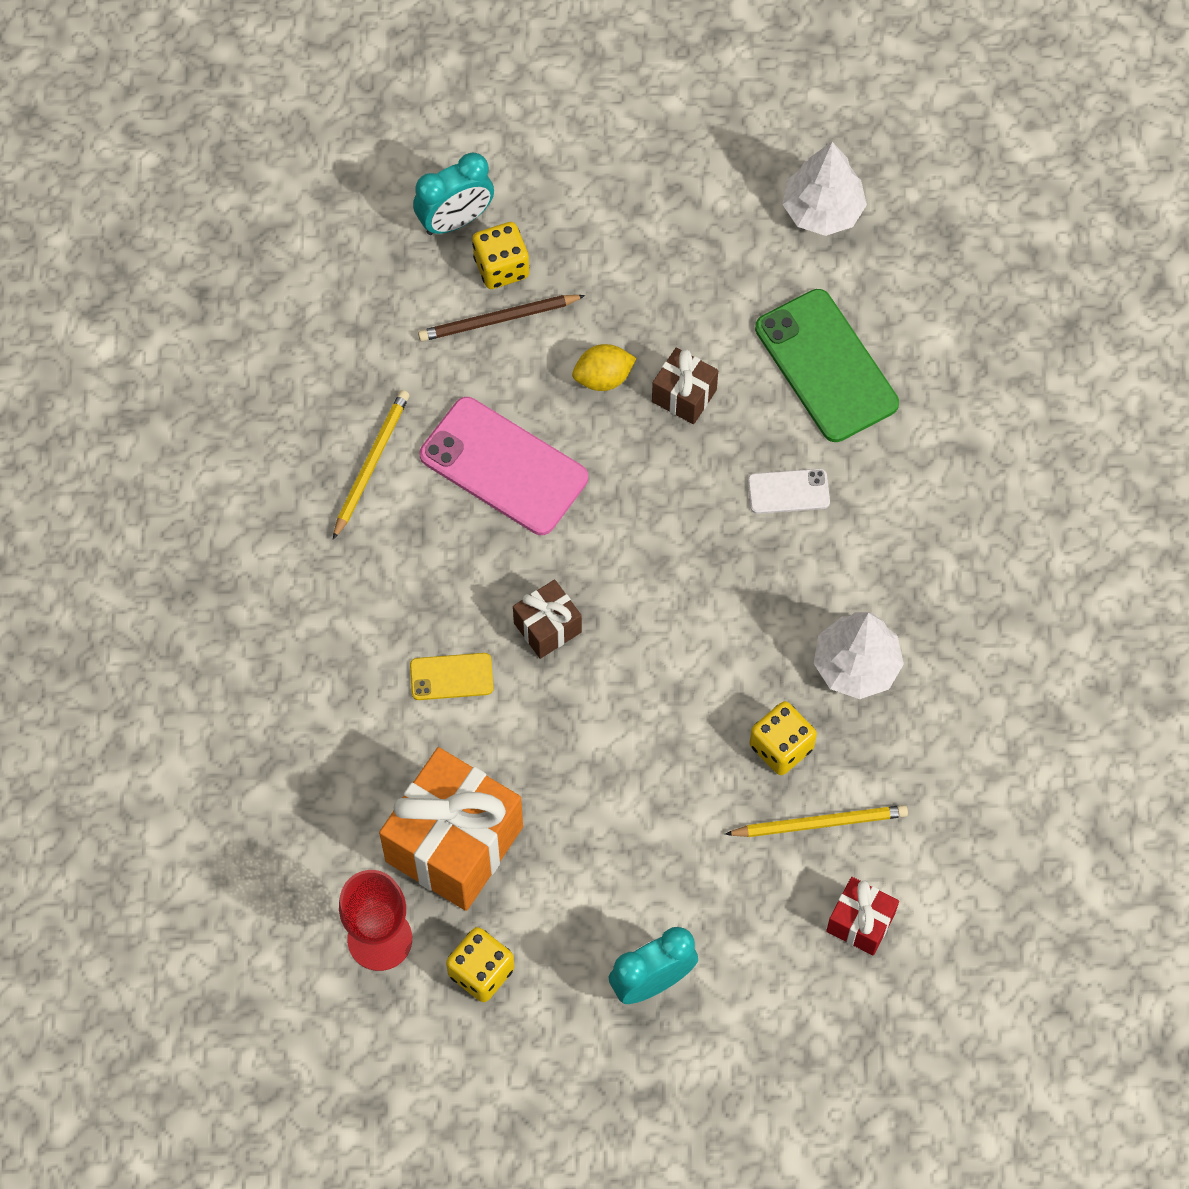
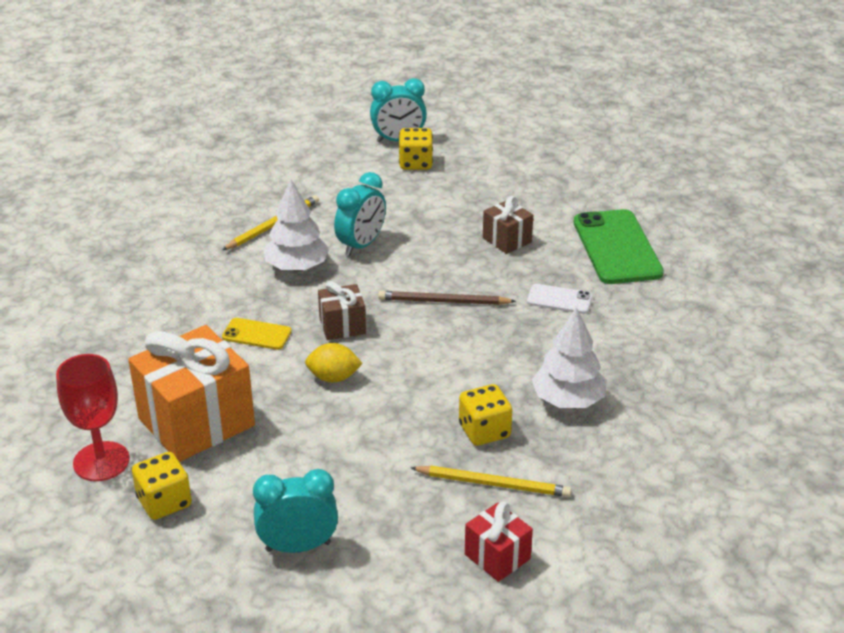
camera: 20 degrees right, 30 degrees down
(499, 319) = (400, 183): brown pencil -> brown pencil (444, 301)
(503, 467) = (361, 245): pink phone -> turquoise clock
(603, 378) = (455, 221): yellow lemon -> yellow lemon (333, 378)
(822, 210) = (647, 181): white tree -> white tree (297, 267)

